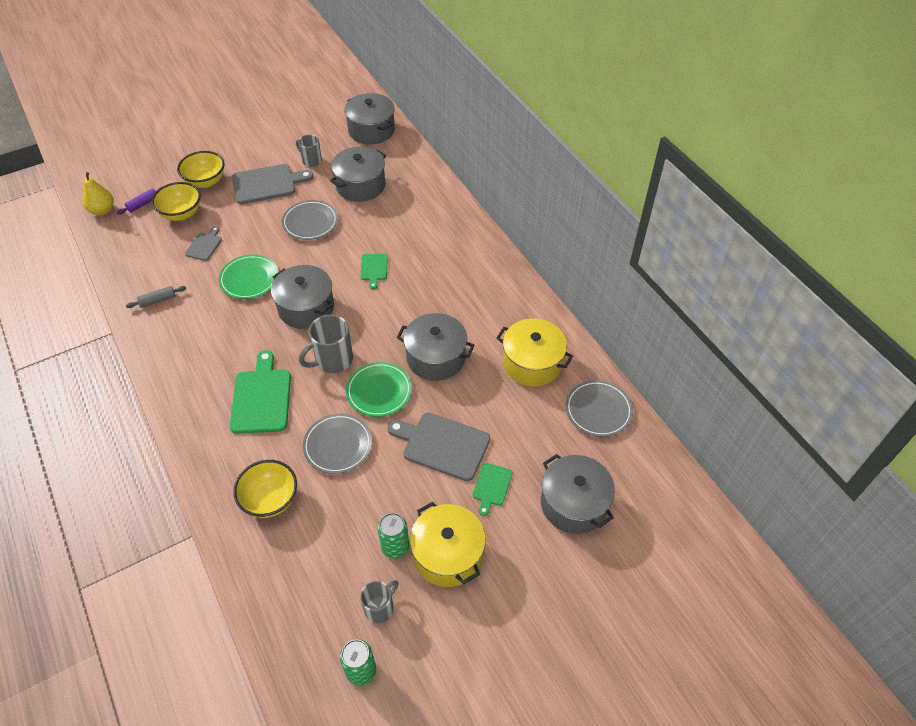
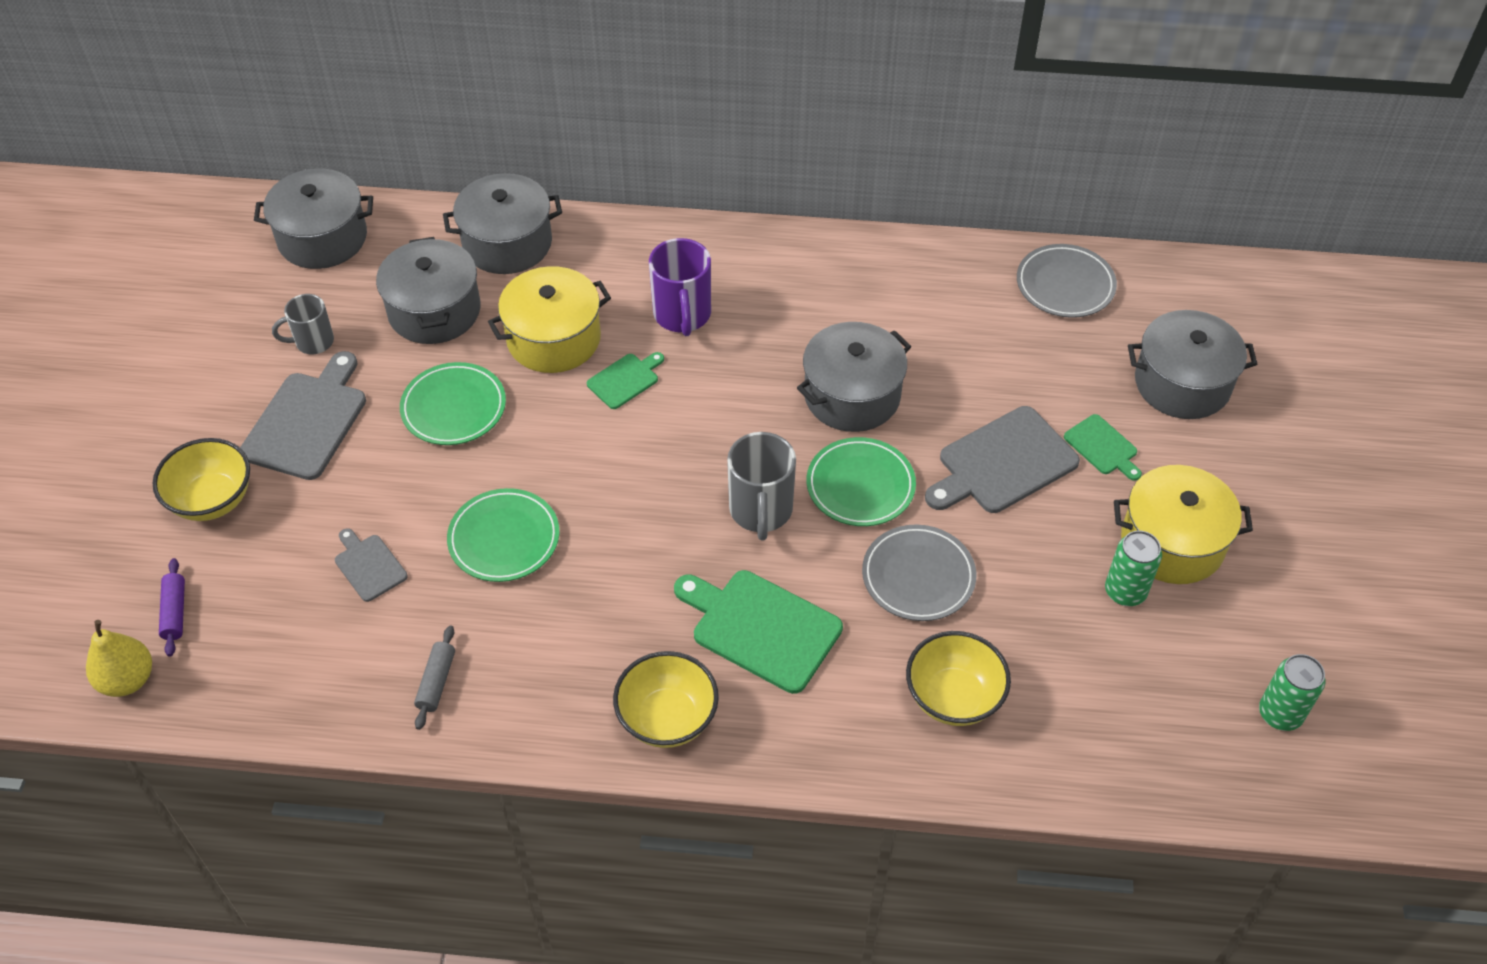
camera: 55 degrees left, 0 degrees up
(181, 213) = (258, 566): yellow bowl -> yellow bowl (667, 718)
(306, 308) = (630, 495): grey pot -> grey pot (507, 243)
(310, 222) = (454, 407): grey plate -> green plate
(374, 268) = (625, 380): green cutting board -> green cutting board turned 75 degrees counterclockwise
(380, 608) = (1204, 651): grey mug -> none
(431, 267) = (682, 315): none -> purple mug
(532, 363) = (942, 305): yellow pot -> yellow pot (554, 338)

